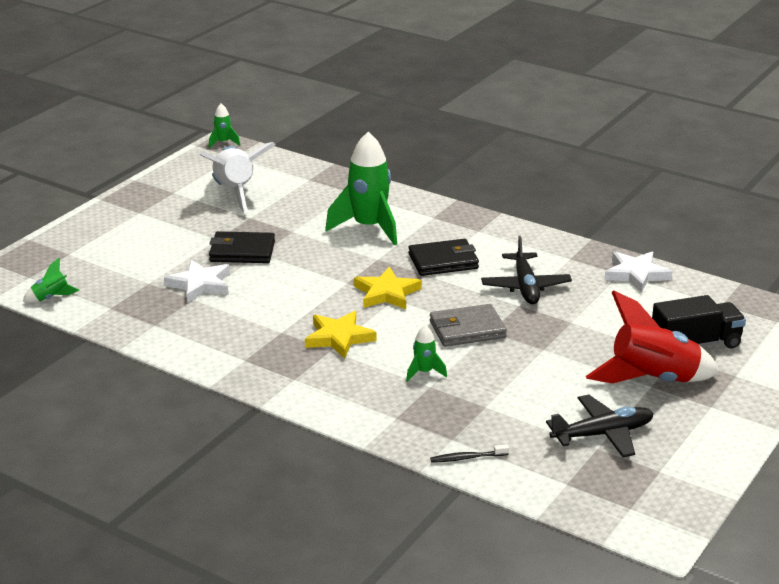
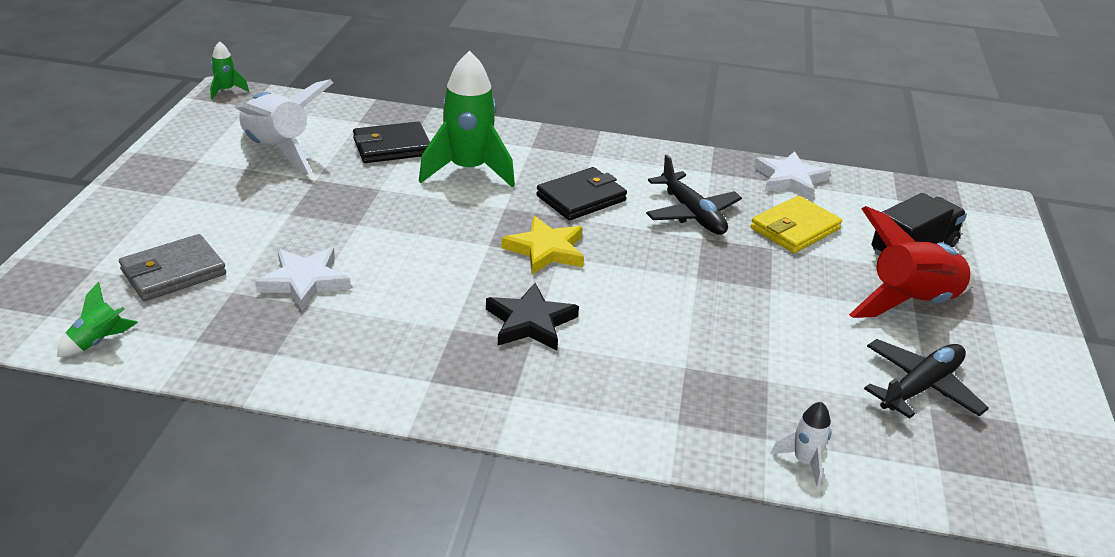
camera: 25 degrees left, 5 degrees up
(242, 251) = (333, 226): black wallet -> black wallet (392, 147)
(339, 338) = (530, 322): yellow star -> black star
(424, 372) = (664, 349): green rocket -> none
(467, 329) = (671, 280): grey wallet -> grey wallet (173, 272)
(467, 458) = (804, 462): black toothbrush -> white rocket
(604, 312) = (795, 229): none -> yellow wallet

